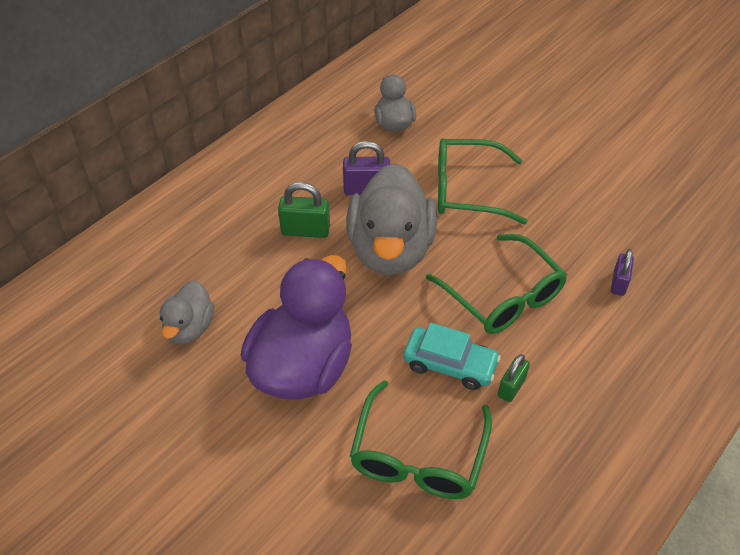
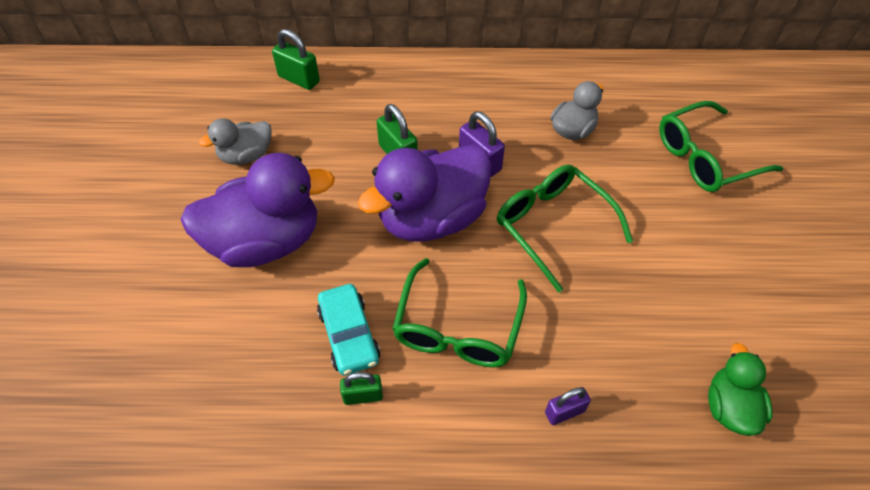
camera: 50 degrees right, 5 degrees up
(142, 242) = (299, 79): none -> green padlock
(390, 250) = (431, 218): grey duck -> purple duck
(418, 455) = (240, 371): green glasses -> green glasses (706, 157)
(679, 204) = (729, 407): none -> green duck

